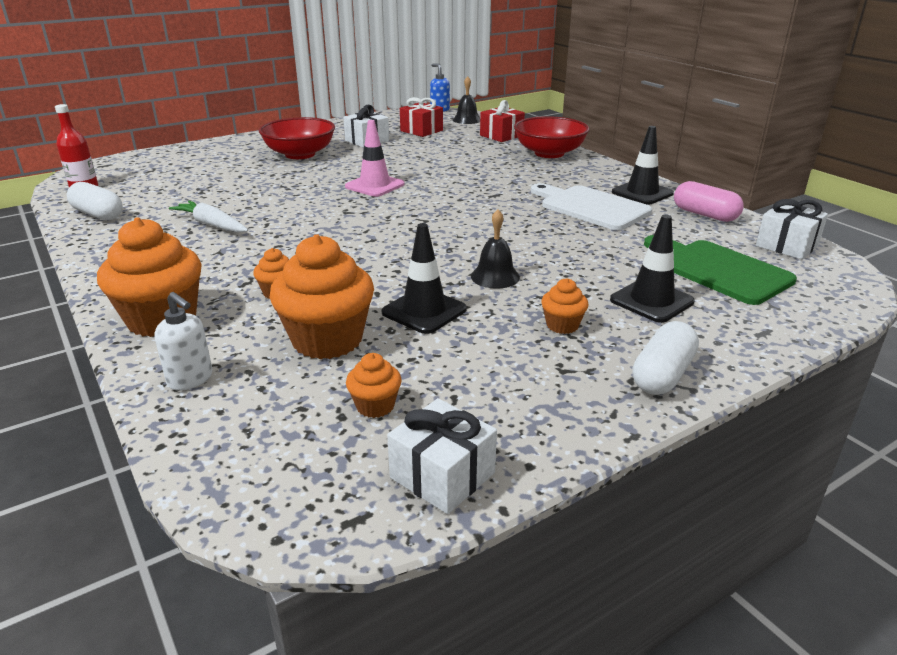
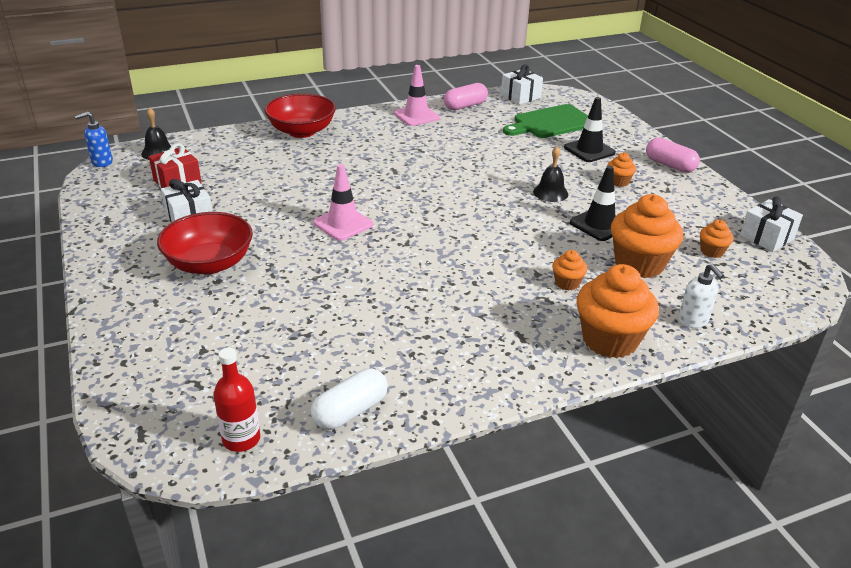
camera: 80 degrees left, 5 degrees up
(190, 379) = (693, 320): white soap dispenser -> white soap dispenser turned 105 degrees clockwise
(212, 225) = (412, 322): white carrot -> none
(501, 135) = (231, 143): red gift -> none
(590, 207) = (437, 139): white cutting board -> none
(642, 193) = (416, 116): black traffic cone -> pink traffic cone
(662, 374) = (669, 165): white capsule -> pink capsule

